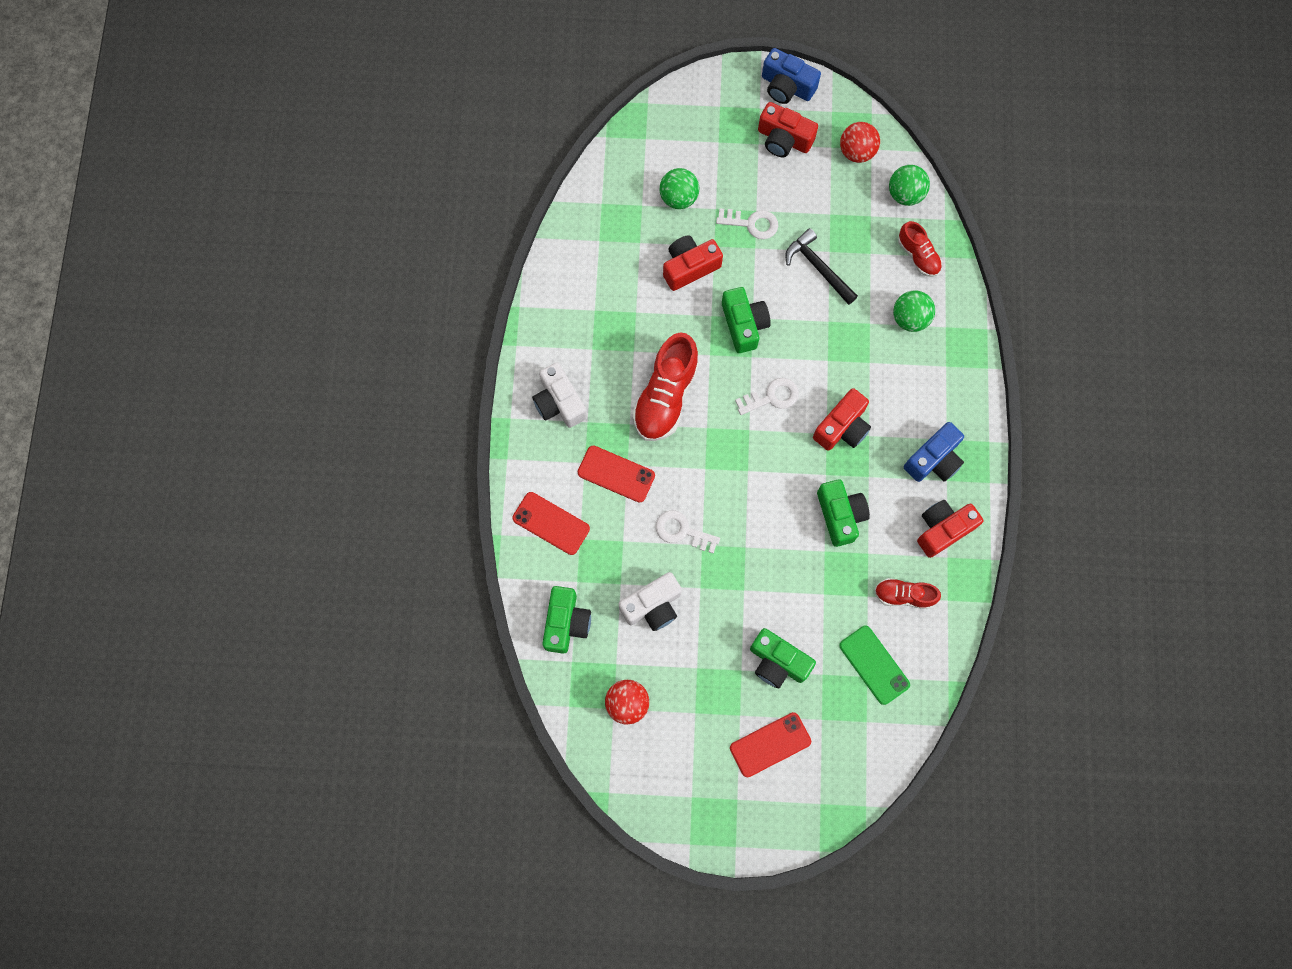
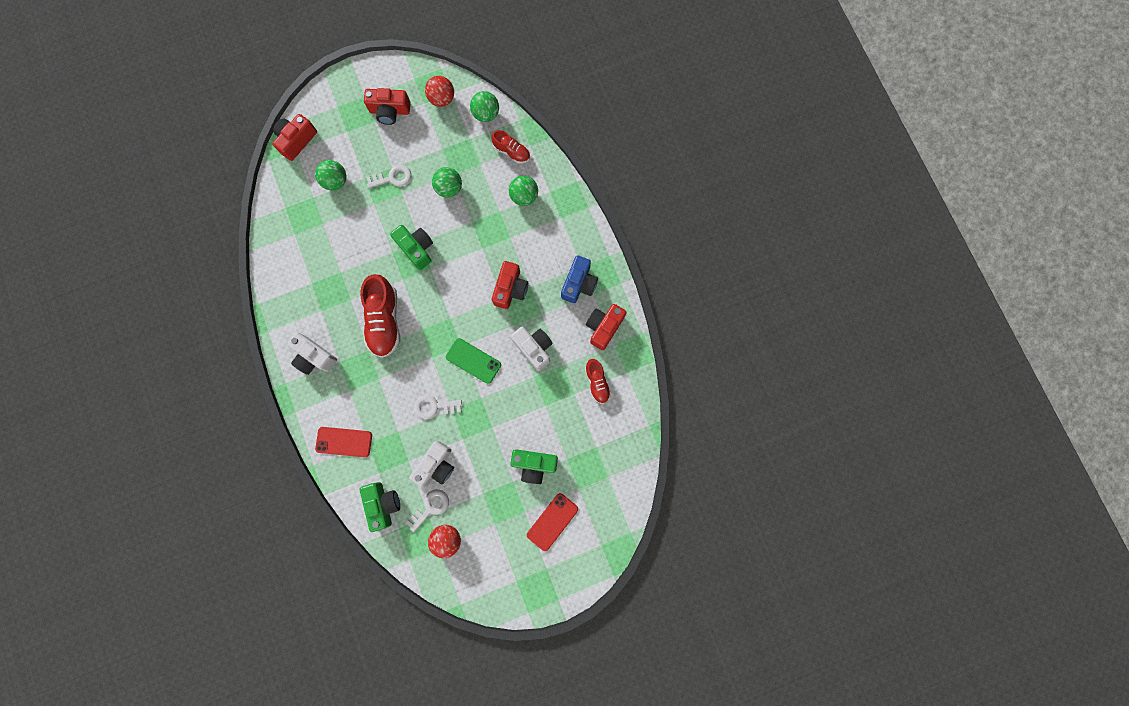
camera: 25 degrees left, 5 degrees up
(616, 474) = (374, 388): red phone -> none
(689, 267) = (363, 225): red camera -> red camera (297, 140)
(772, 397) = (455, 289): white key -> white key (430, 507)
(786, 86) = (376, 74): blue camera -> none
(818, 267) = (449, 188): black hammer -> green ball
(840, 515) = (534, 348): green camera -> white camera
(874, 665) = (597, 437): green phone -> green phone (473, 361)
(904, 595) = (597, 382): red shoe -> red shoe turned 90 degrees counterclockwise

